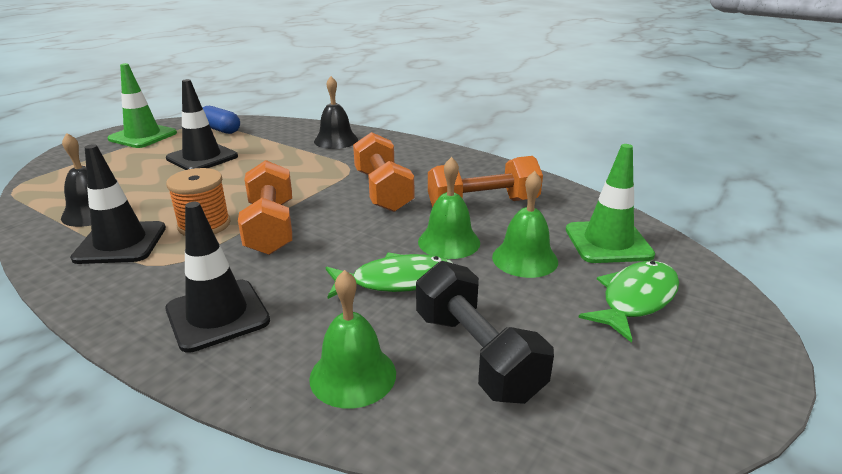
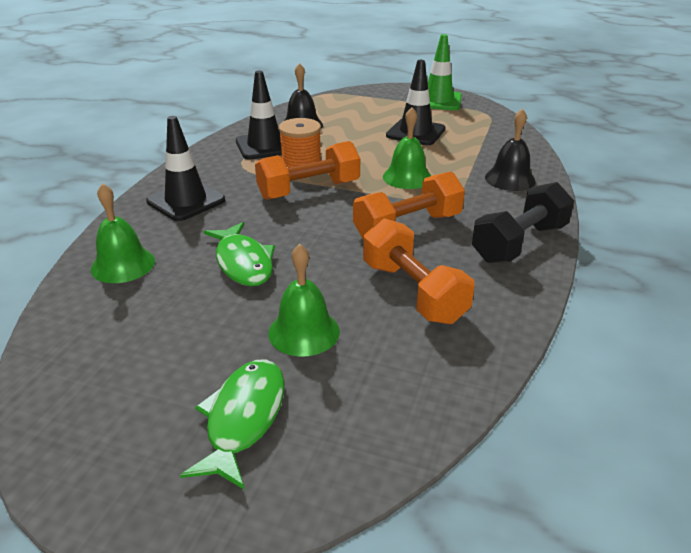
camera: 75 degrees right, 5 degrees up
(220, 130) = (481, 123): blue capsule -> none
(449, 242) = (320, 280): green bell -> green bell (407, 177)
(476, 354) = (146, 316): black dumbbell -> black dumbbell (519, 243)
(608, 242) = (366, 397): green traffic cone -> none
(635, 299) = (243, 418): green fish -> green fish turned 105 degrees counterclockwise

